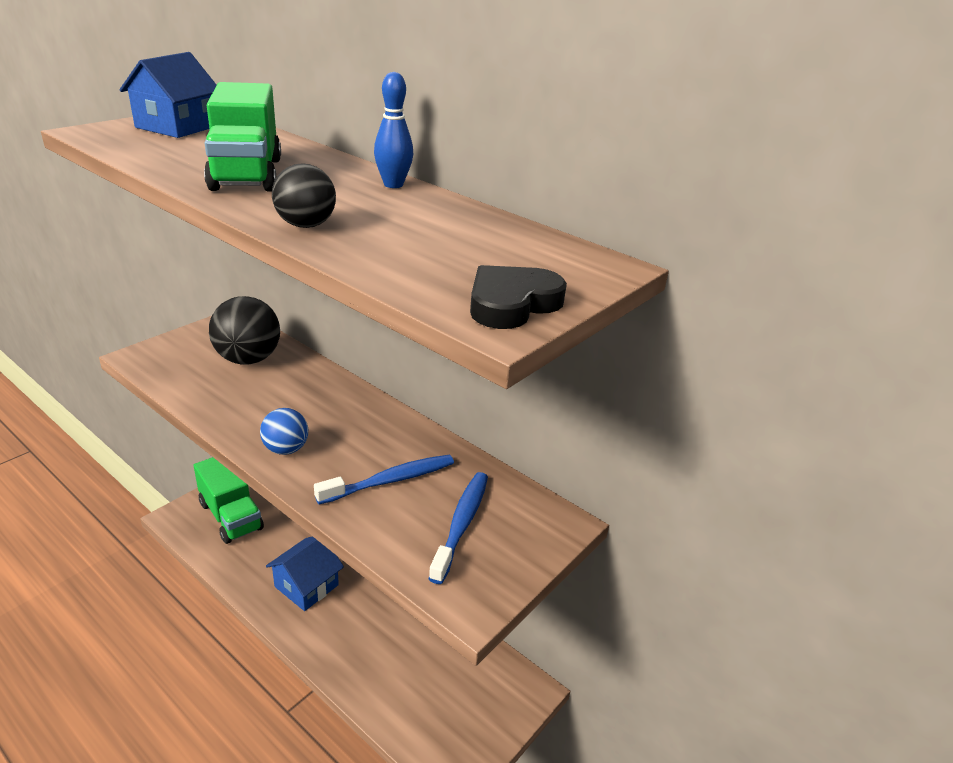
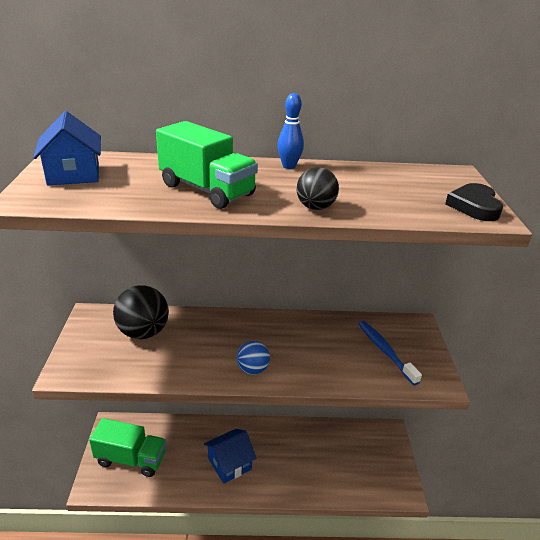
camera: 40 degrees left, 0 degrees up
(306, 586) = (229, 464): blue house -> blue house turned 60 degrees clockwise
(390, 480) = (326, 351): blue toothbrush -> none

